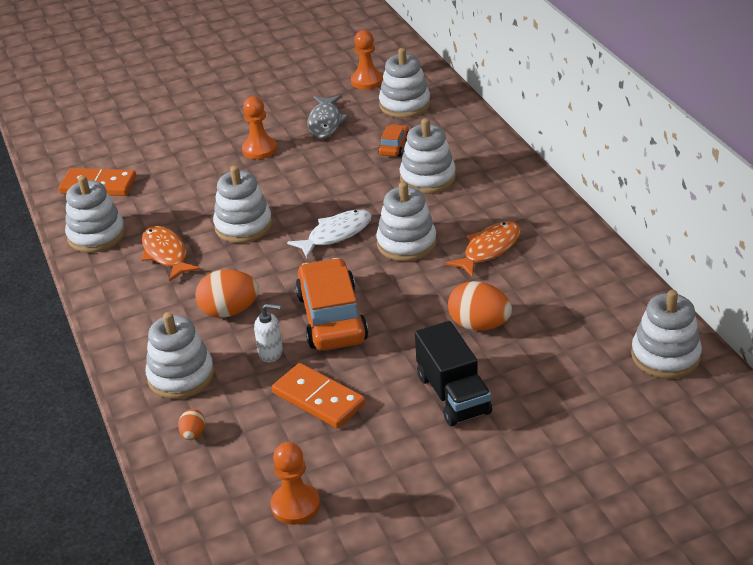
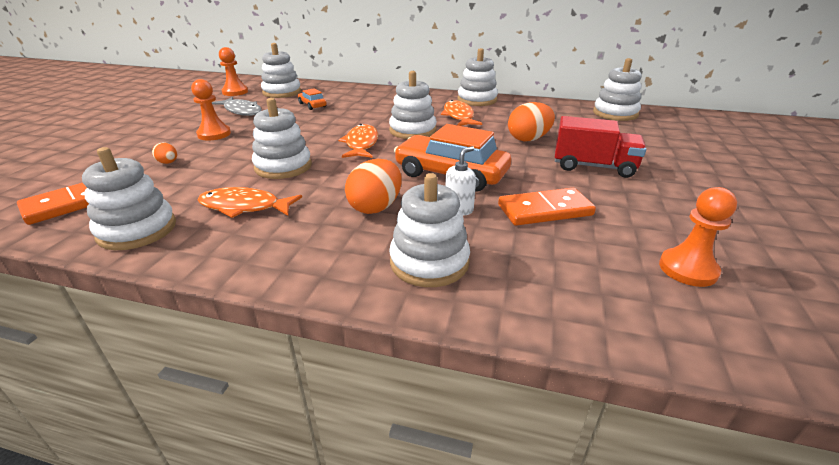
camera: 55 degrees left, 5 degrees down
(193, 434) = (528, 287): orange egg -> orange egg (168, 163)
(336, 234) = (361, 144): white fish -> orange fish
(427, 178) = (362, 108): white stacking toy -> white stacking toy (477, 100)
(453, 395) = (593, 167): black truck -> red truck

